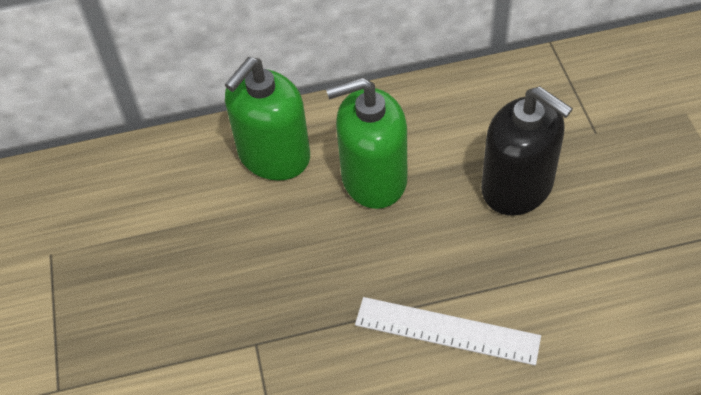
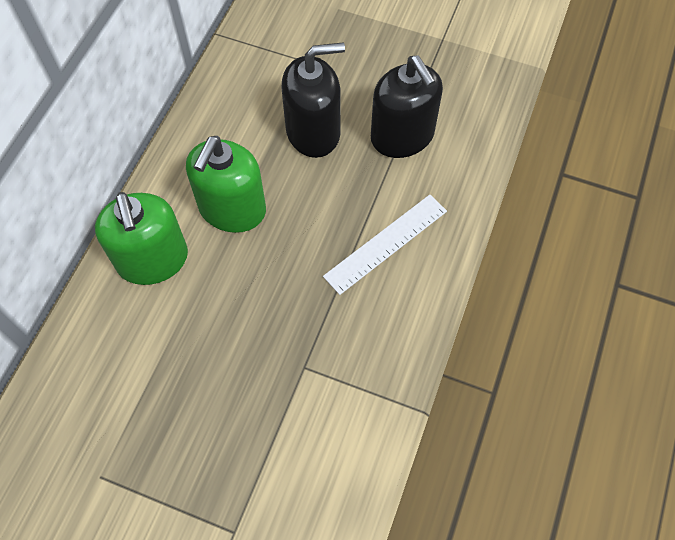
camera: 60 degrees left, 10 degrees up
(588, 266) = (402, 136): none -> black soap dispenser

